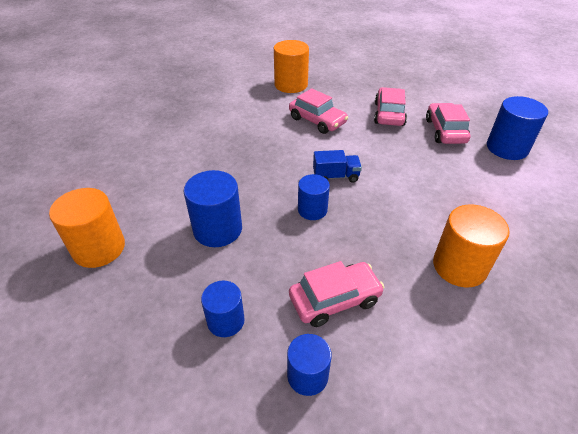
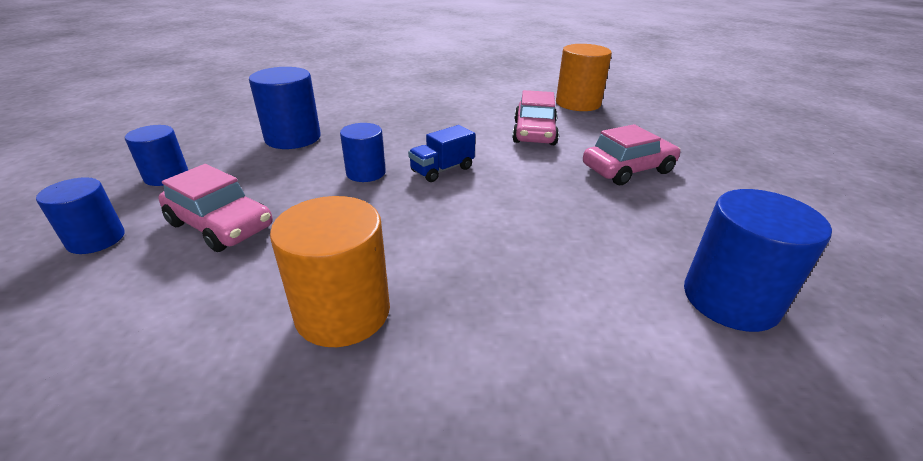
camera: 55 degrees right, 10 degrees down
(99, 248) = (235, 105): orange cylinder -> none
(335, 176) = (442, 170): blue truck -> blue truck turned 90 degrees clockwise
(445, 131) = (667, 222): pink car -> none

